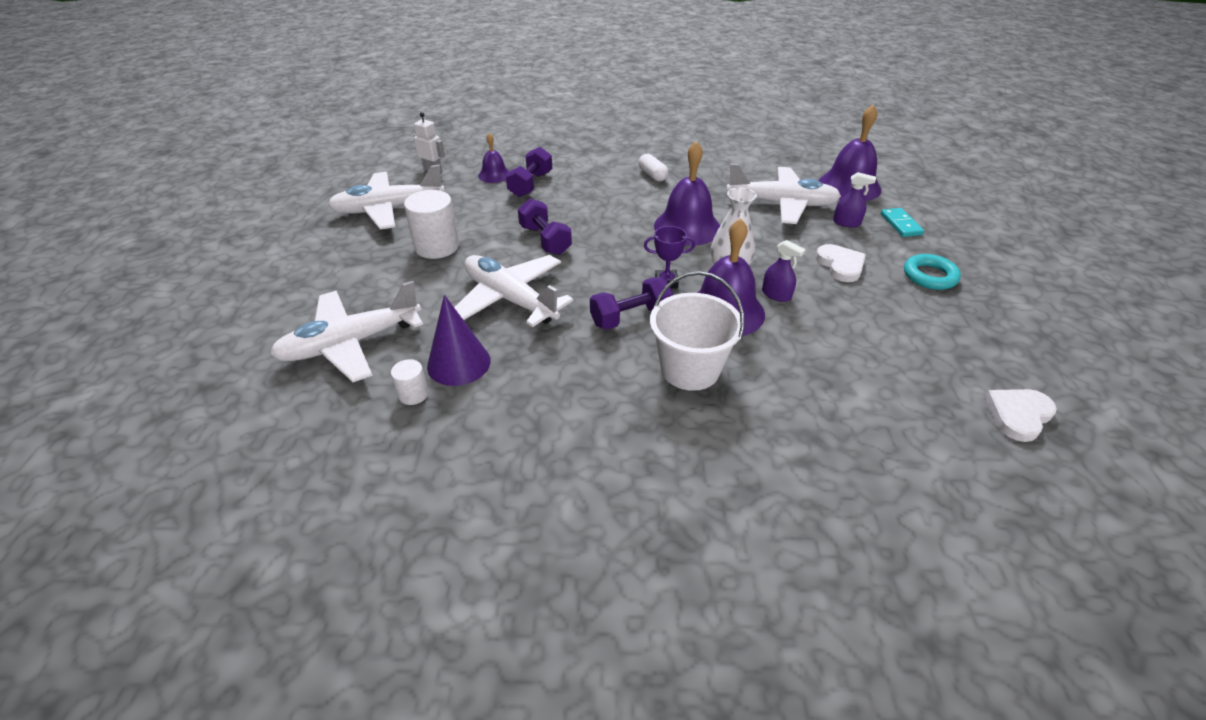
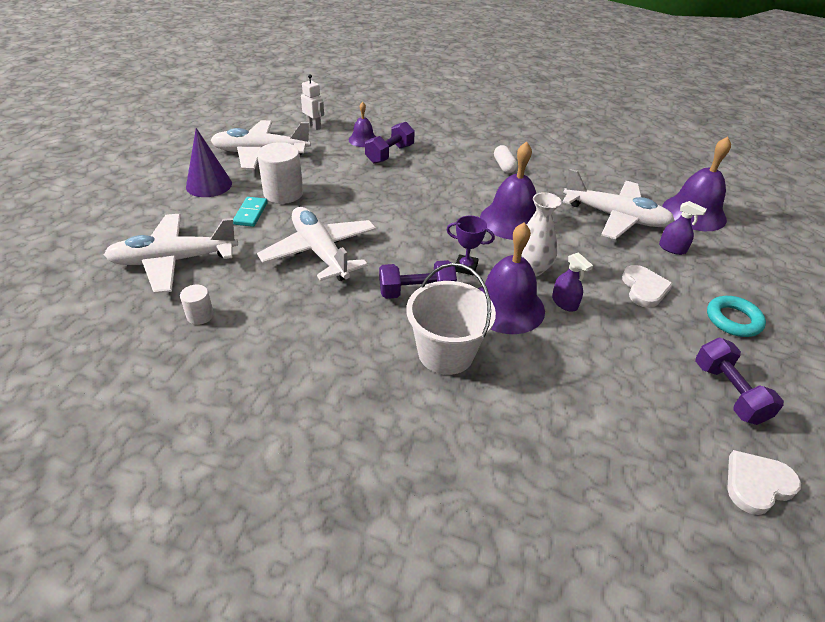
camera: 15 degrees right, 0 degrees up
(459, 363) = (249, 298): purple cone -> purple cone (209, 185)
(545, 240) = (377, 206): purple dumbbell -> purple dumbbell (728, 393)
(901, 224) = (729, 262): turquoise domino -> turquoise domino (251, 213)

